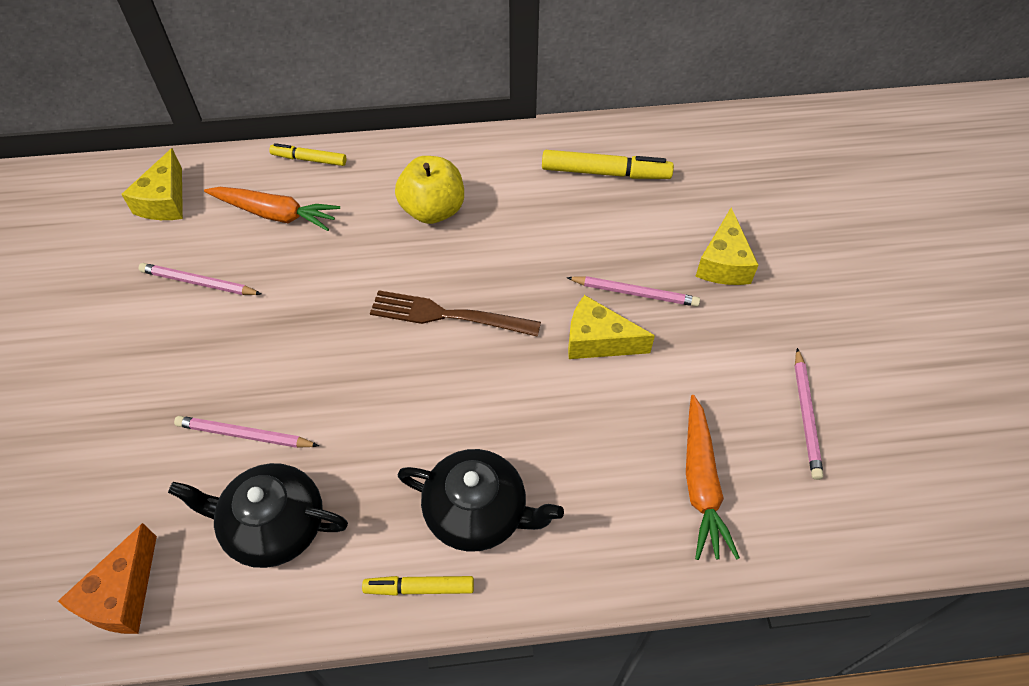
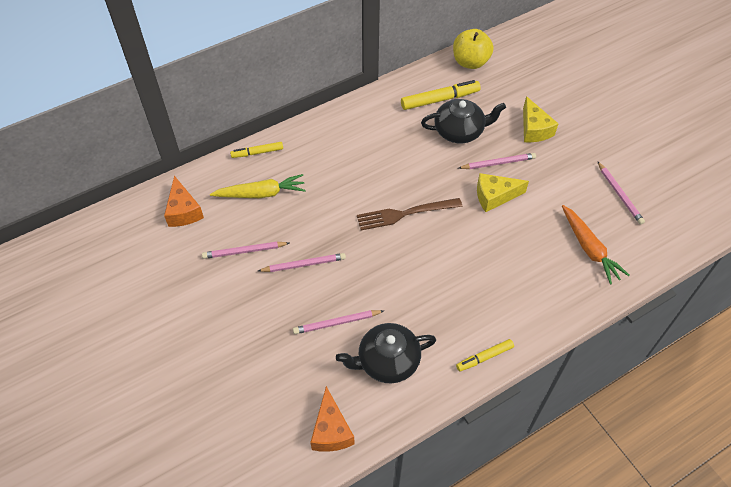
camera: 25 degrees left, 0 degrees up
(165, 201) = (183, 211): yellow cheese -> orange cheese
(261, 332) = (304, 264): none -> pink pencil
(275, 214) = (261, 193): orange carrot -> yellow carrot
(433, 210) = (355, 157): yellow apple -> yellow apple (470, 62)
(477, 511) = (489, 308): black teapot -> black teapot (459, 131)

